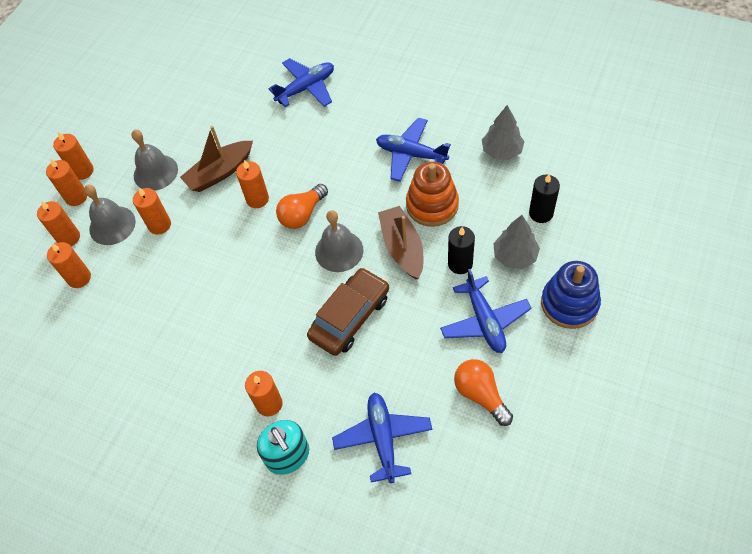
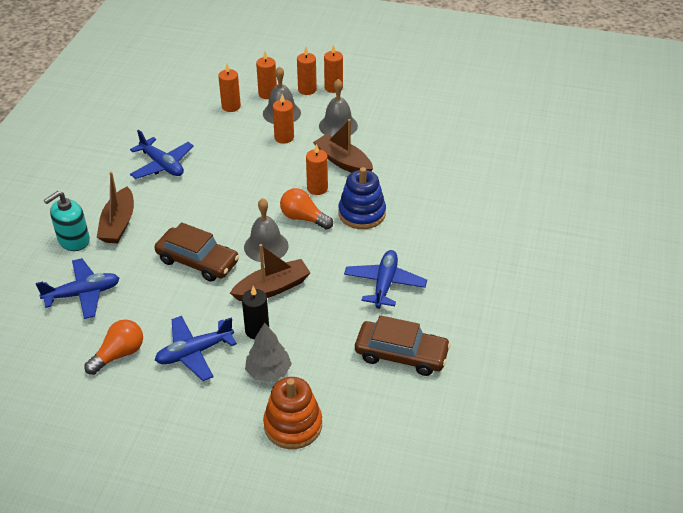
camera: 75 degrees right, 15 degrees down
(269, 404) = (118, 224): orange candle -> brown boat
(306, 88) = (454, 201): blue plane -> blue plane (162, 165)
(432, 205) = (324, 305): orange stacking toy -> orange stacking toy (293, 425)
(501, 151) = (401, 354): grey tree -> brown car
(541, 213) = (323, 391): black candle -> none
(569, 303) = (214, 417): blue stacking toy -> blue stacking toy (362, 213)

